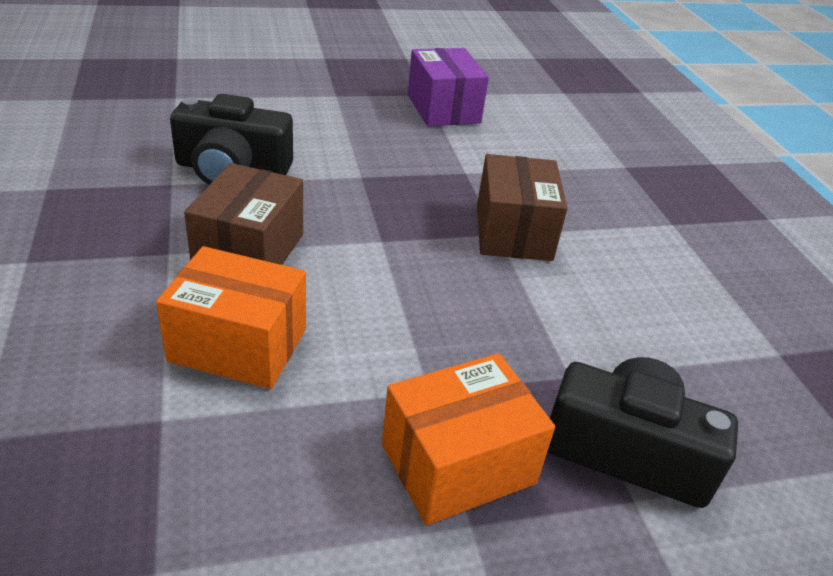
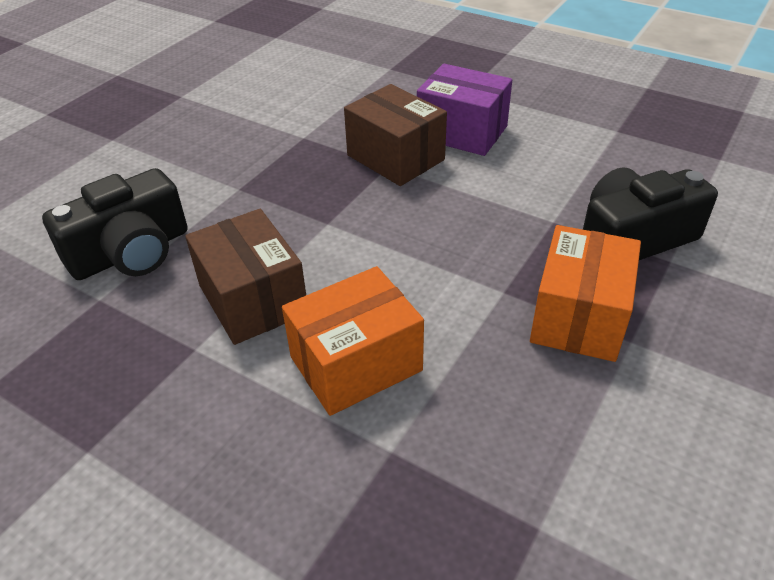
camera: 40 degrees left, 5 degrees up
(443, 109) = (213, 99): purple box -> purple box (462, 132)

